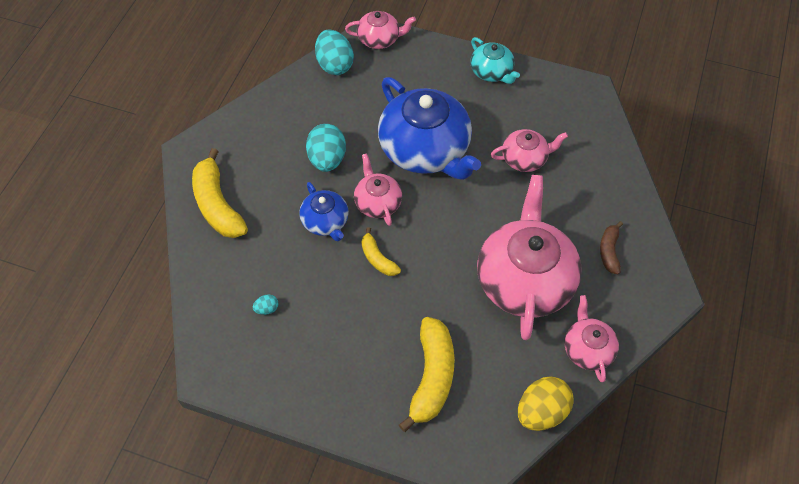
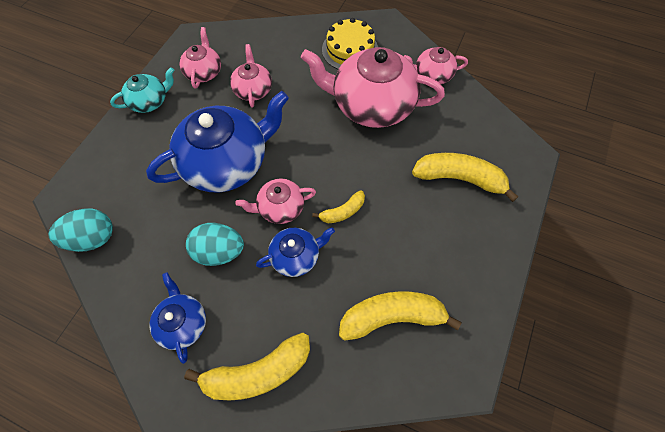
camera: 85 degrees left, 5 degrees up
(260, 144) = (183, 323): none -> blue teapot
(267, 309) = (392, 317): turquoise egg -> yellow banana
(379, 39) = (72, 192): pink teapot -> pink teapot (204, 72)
(541, 412) = (484, 109): yellow egg -> none
(609, 251) = (350, 50): brown banana -> yellow cake

